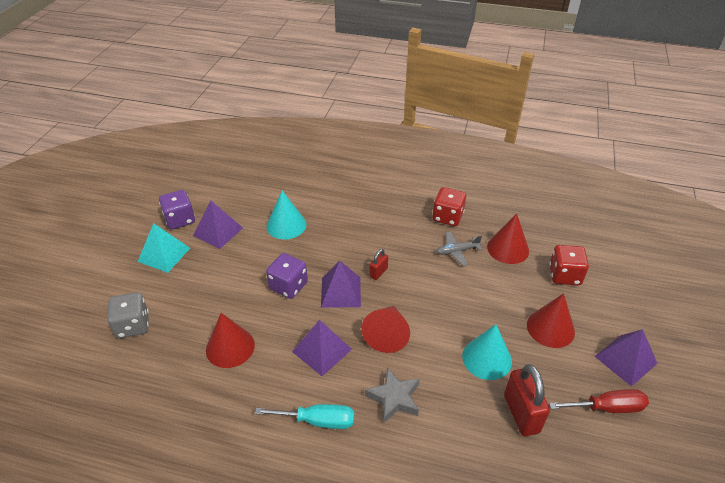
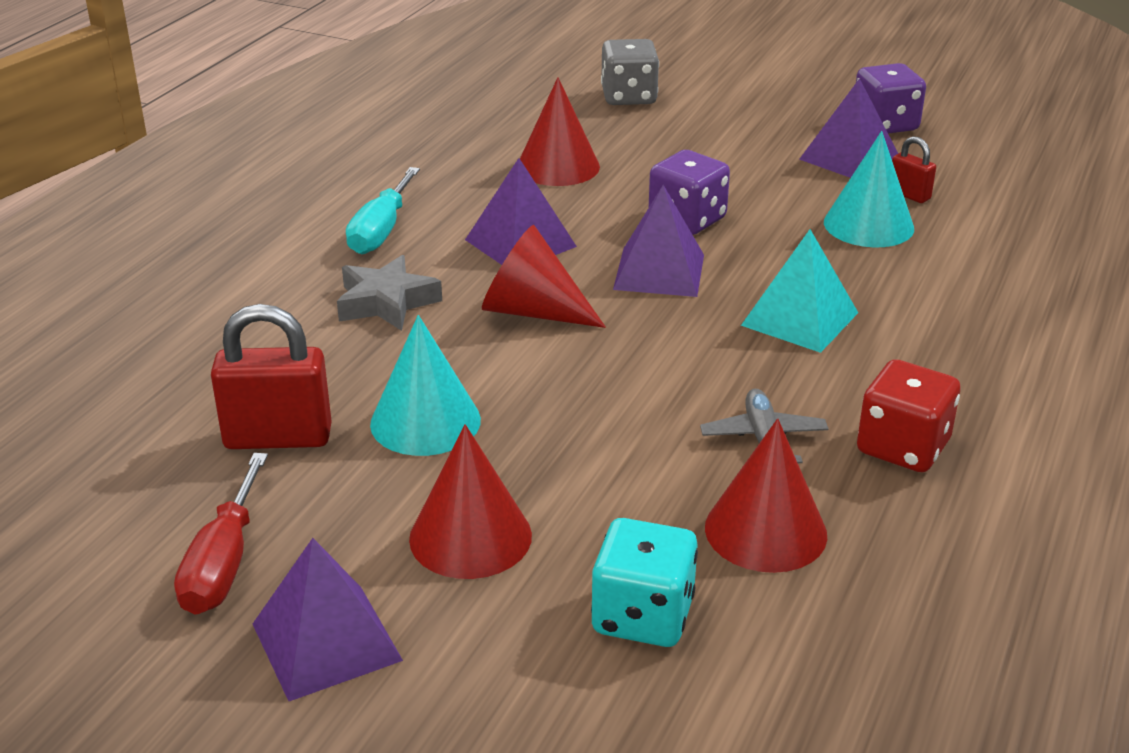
camera: 100 degrees right, 10 degrees down
(164, 254) = (788, 114): turquoise pyramid -> turquoise pyramid (800, 319)
(378, 272) = (706, 320): red padlock -> red padlock (909, 195)
(564, 275) = (643, 616): red dice -> turquoise dice

